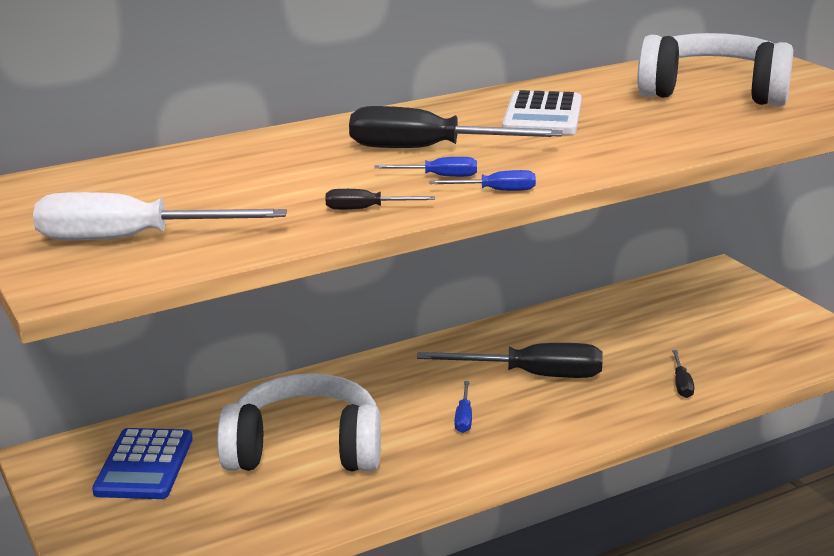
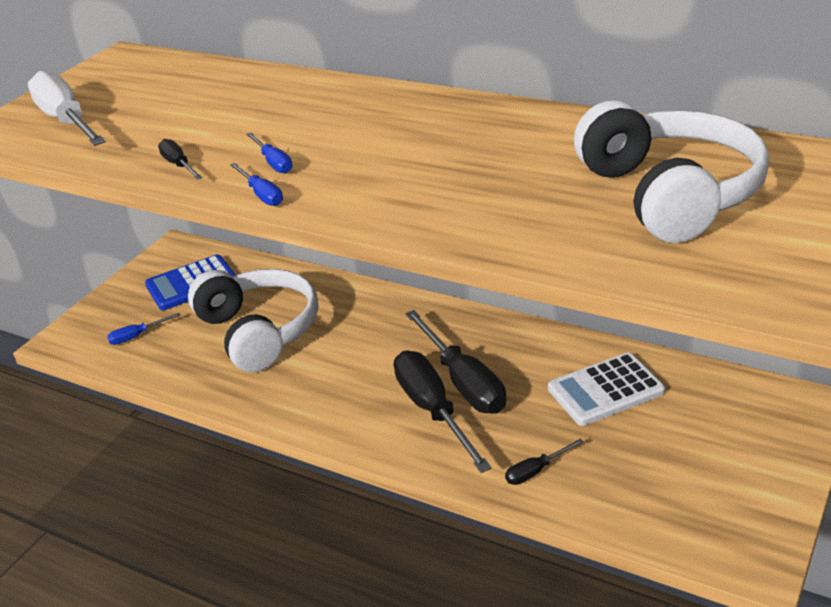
camera: 60 degrees right, 10 degrees up
(428, 149) = (332, 136): black screwdriver -> black screwdriver (433, 410)
(464, 418) = (363, 378): blue screwdriver -> blue screwdriver (137, 336)
(542, 116) = (476, 146): white calculator -> white calculator (605, 390)

